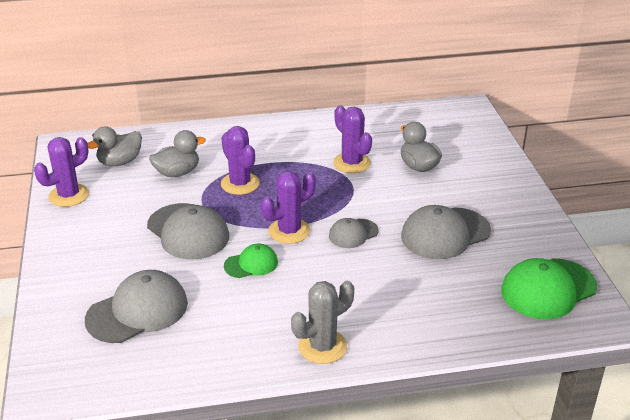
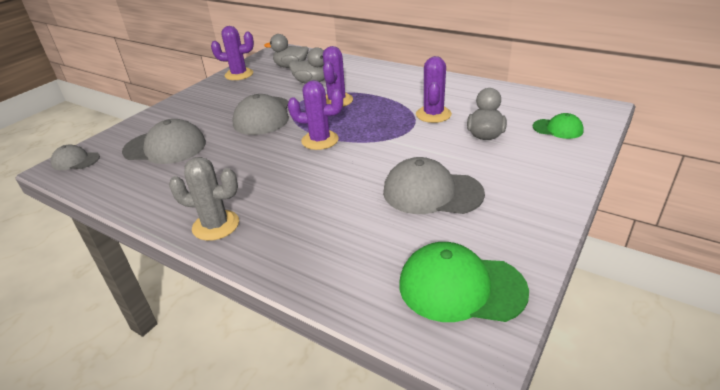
camera: 45 degrees right, 0 degrees up
(251, 264) = (264, 150): green cap -> green cap (558, 129)
(353, 233) = (359, 160): grey cap -> grey cap (75, 161)

